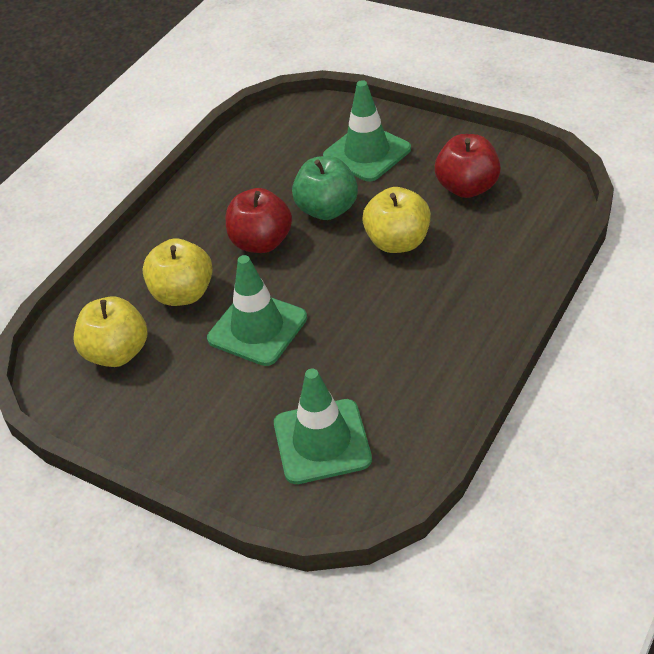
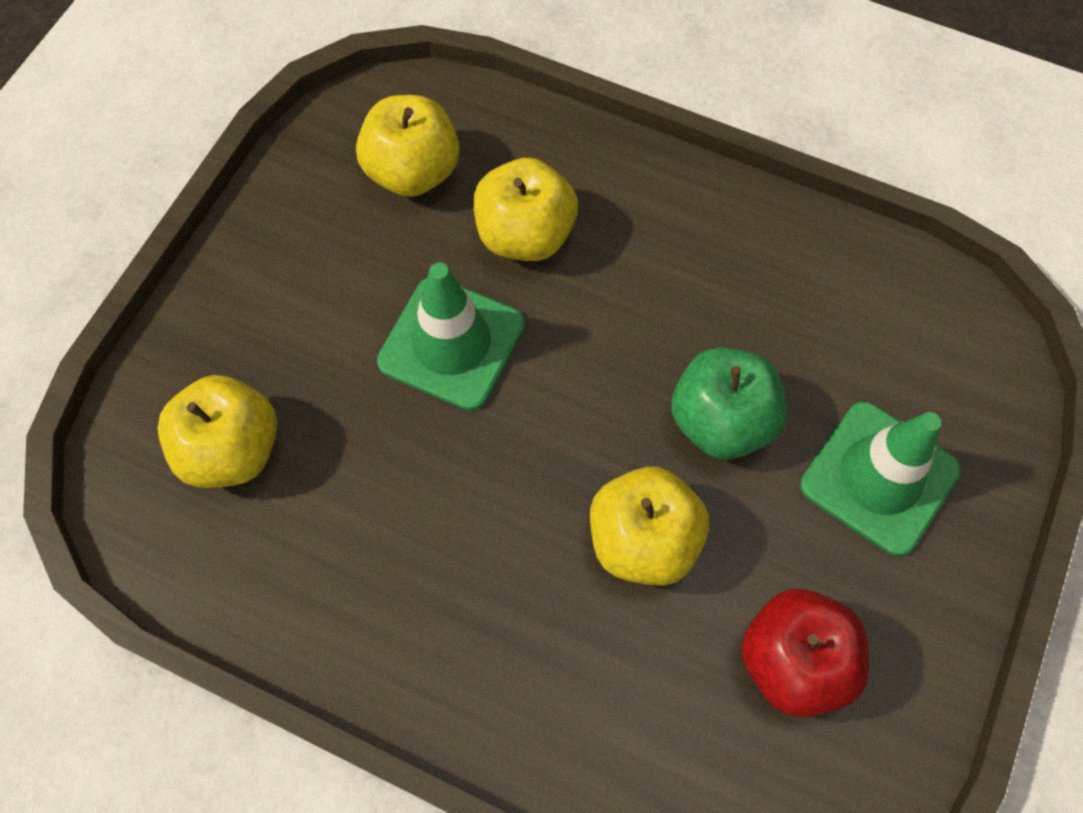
camera: 80 degrees right, 20 degrees up
(261, 242) = (638, 328): red apple -> none
(322, 441) = (232, 450): green traffic cone -> yellow apple

